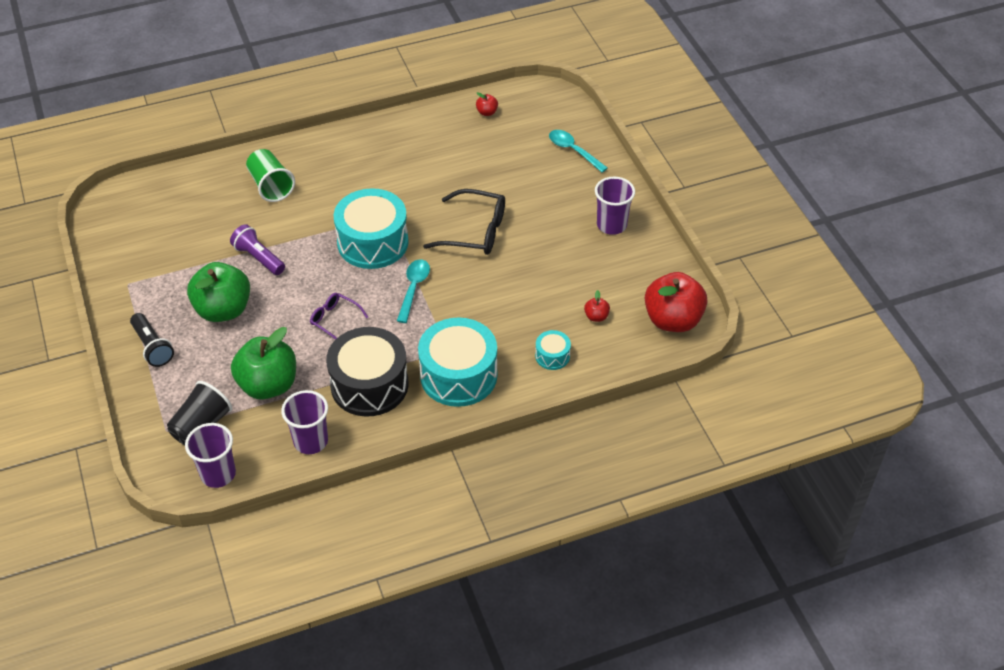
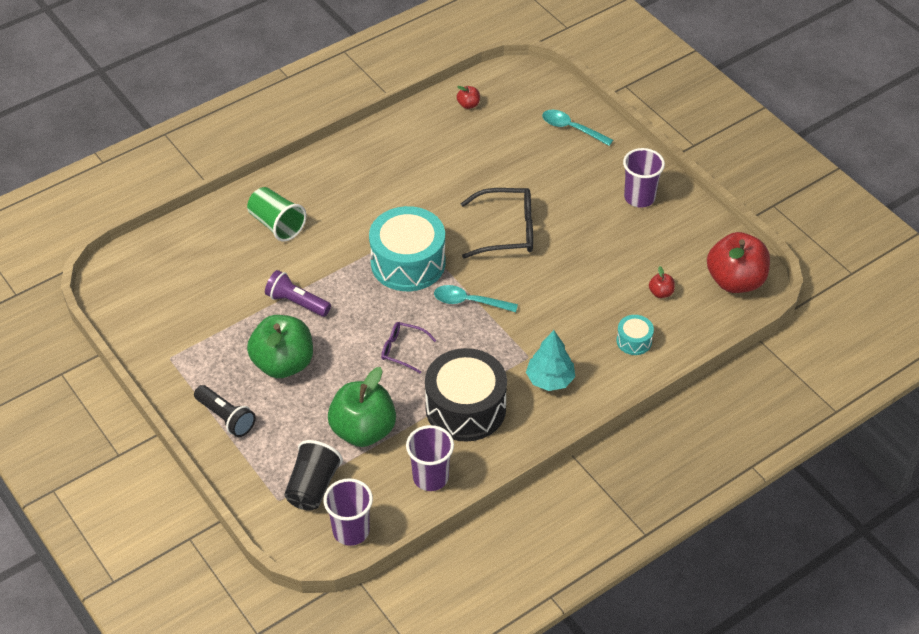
camera: 15 degrees left, 0 degrees up
(413, 288) = (469, 302): turquoise spoon -> turquoise spoon turned 75 degrees counterclockwise
(458, 375) = (550, 379): turquoise drum -> turquoise tree

